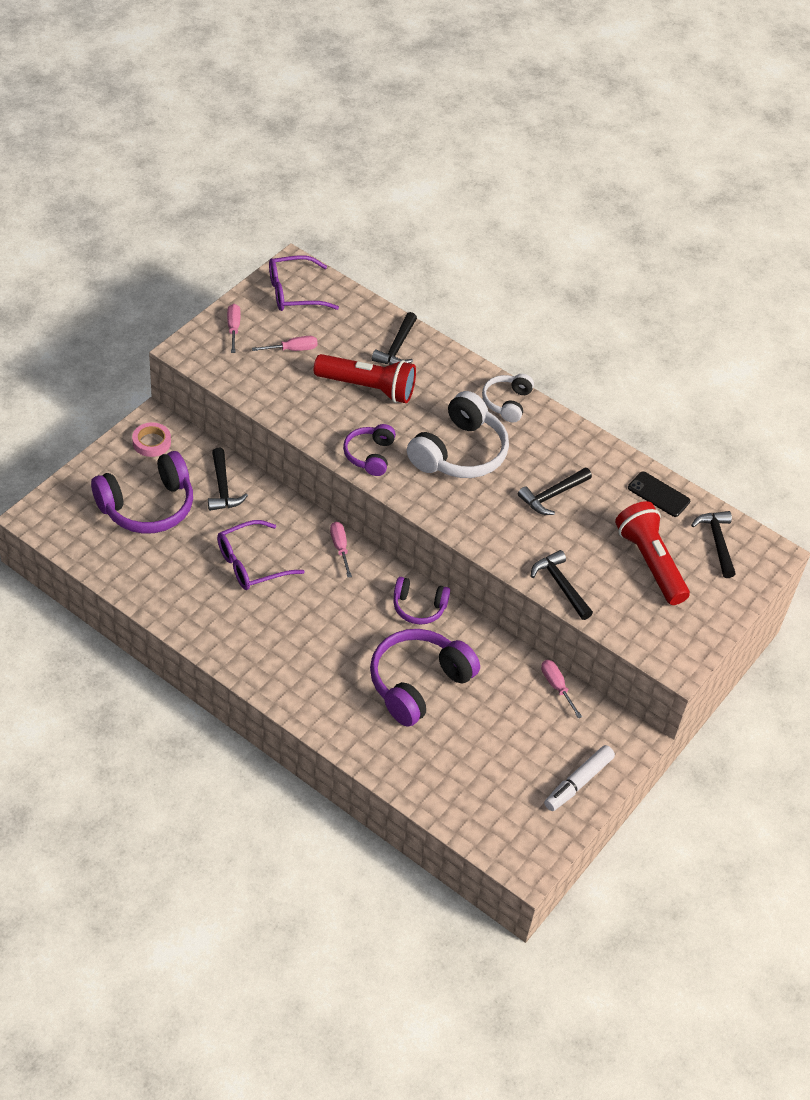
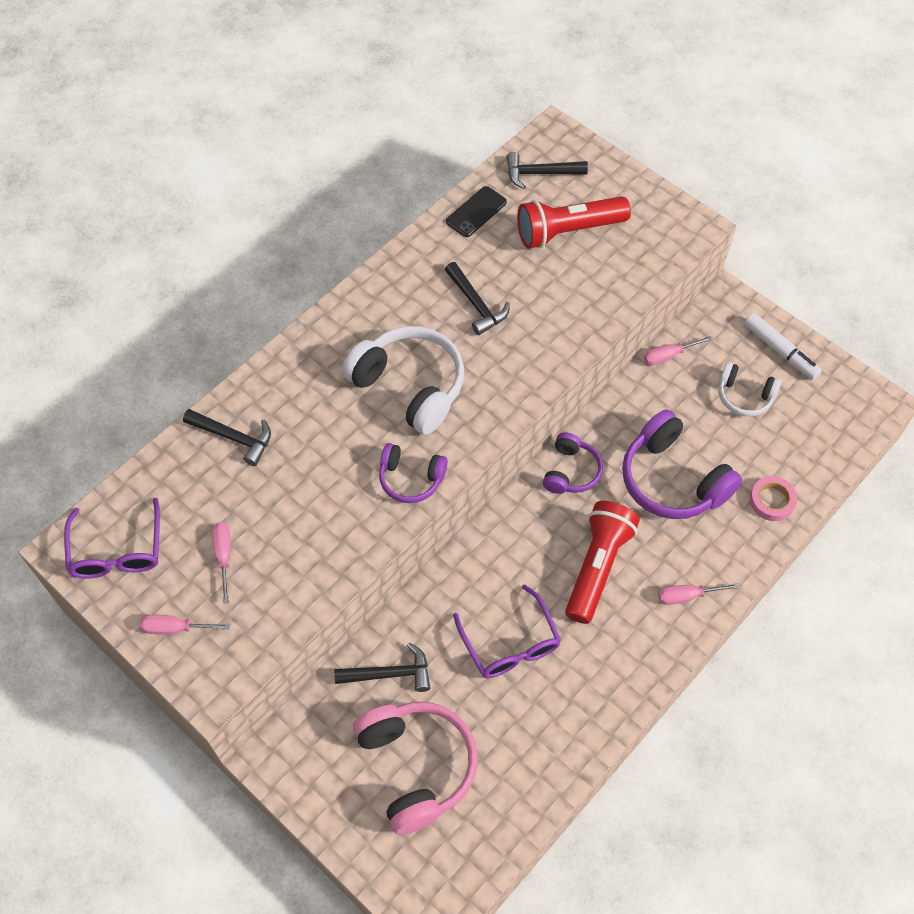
camera: 80 degrees left, 10 degrees up
(147, 506) = (417, 766): purple headphones -> pink headphones
(151, 442) = (307, 762): pink tape -> pink tape (772, 501)
(340, 548) = (487, 545): pink screwdriver -> pink screwdriver (687, 596)
(368, 388) = (299, 474): red flashlight -> red flashlight (597, 566)
(507, 402) = (335, 332): white headphones -> white headphones (744, 396)
(560, 585) = (601, 311): black hammer -> none

